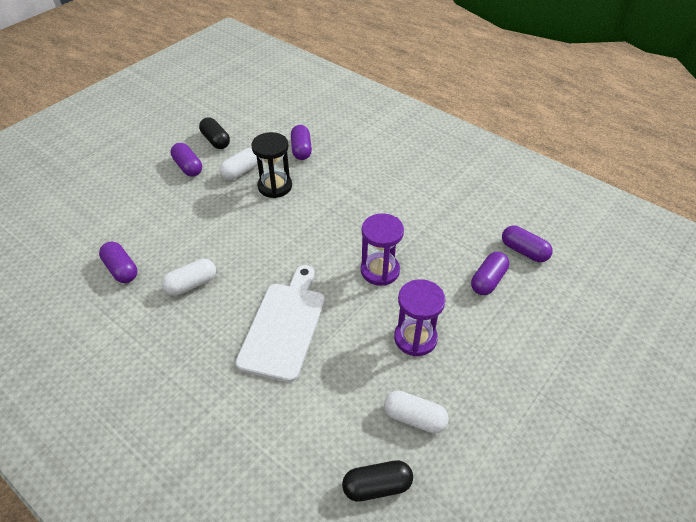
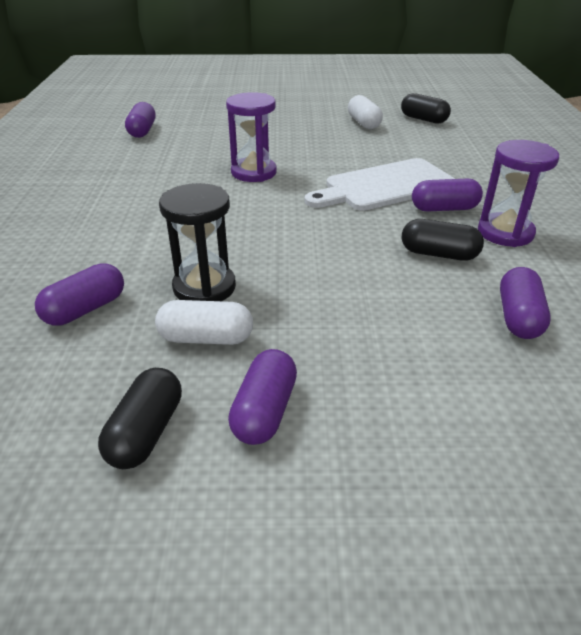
camera: 130 degrees left, 10 degrees down
(191, 284) = (439, 254): white capsule -> black capsule
(415, 338) = (302, 140): purple hourglass -> purple hourglass (505, 233)
(488, 280) = (199, 134): purple capsule -> purple capsule (444, 209)

